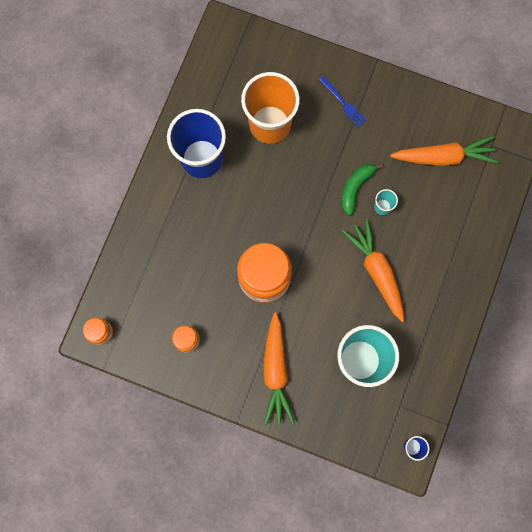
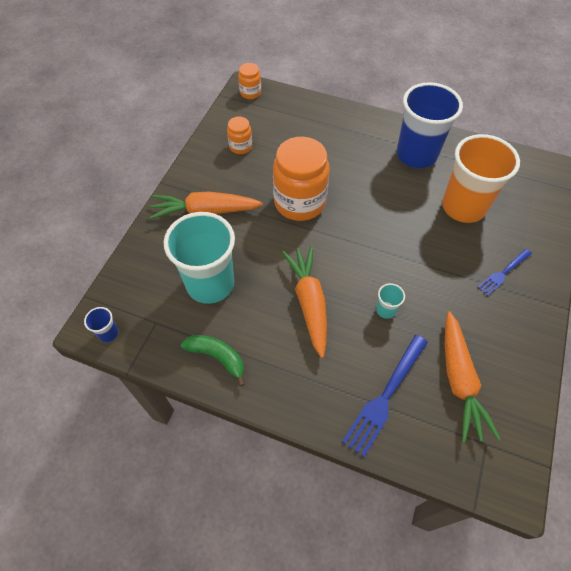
camera: 90 degrees right, 20 degrees down
(355, 188) = (405, 283): green banana -> green banana (217, 357)
(377, 271) = (309, 302): orange carrot -> orange carrot turned 75 degrees counterclockwise
(458, 214) = (385, 396): none -> blue fork

